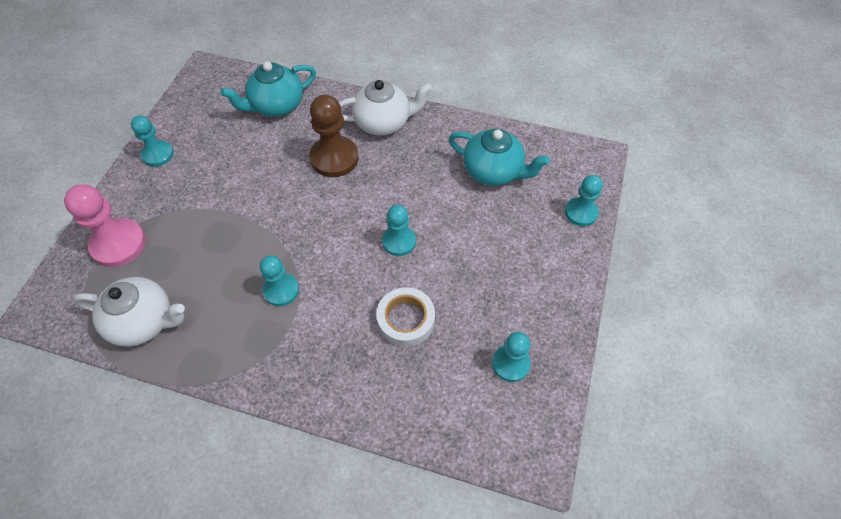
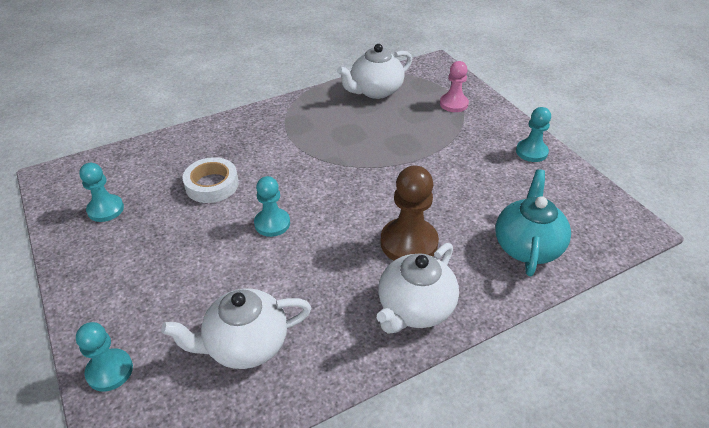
camera: 135 degrees right, 15 degrees down
(118, 244) = (453, 104): pink pawn -> pink pawn, size x0.64
(281, 290) = (319, 146): turquoise pawn -> none
(493, 171) = (245, 344): turquoise teapot -> white teapot

